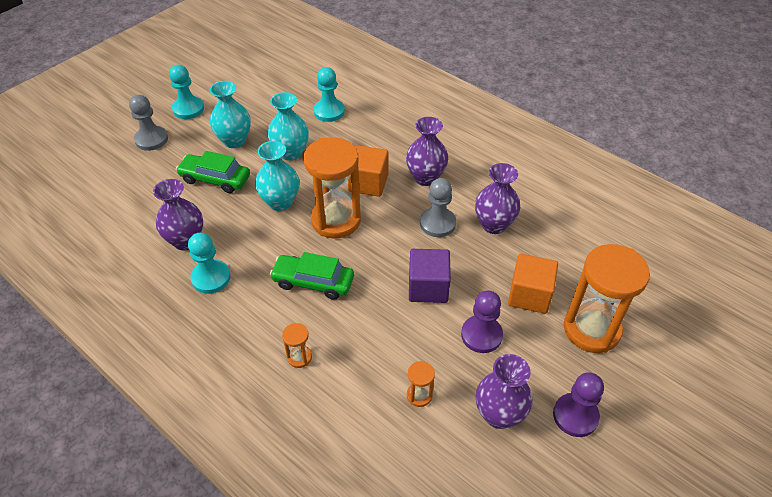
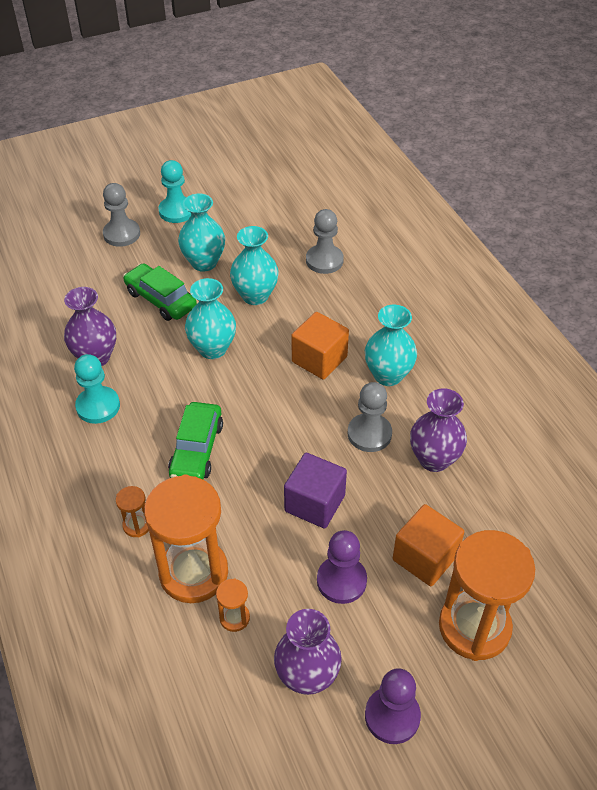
camera: 25 degrees right, 0 degrees up
(313, 282) = (196, 450): green car -> green car turned 120 degrees counterclockwise
(329, 111) = (324, 260): turquoise pawn -> grey pawn
(336, 220) = (259, 390): orange hourglass -> orange hourglass (193, 573)
(425, 177) = (388, 375): purple vase -> turquoise vase

